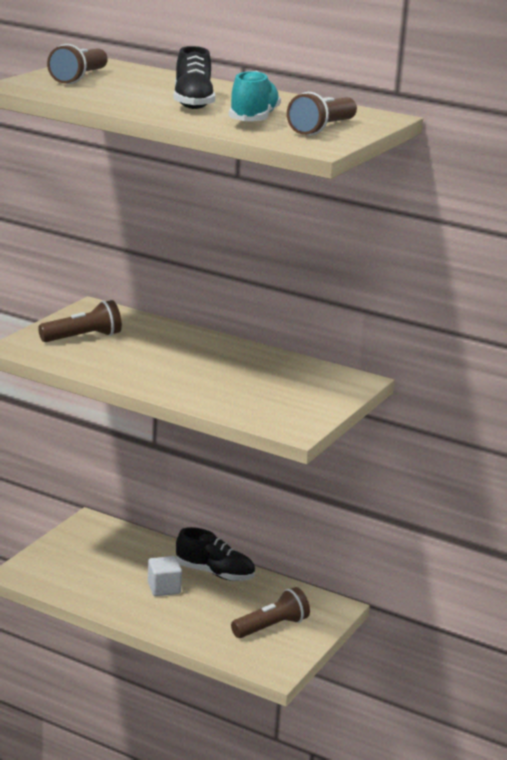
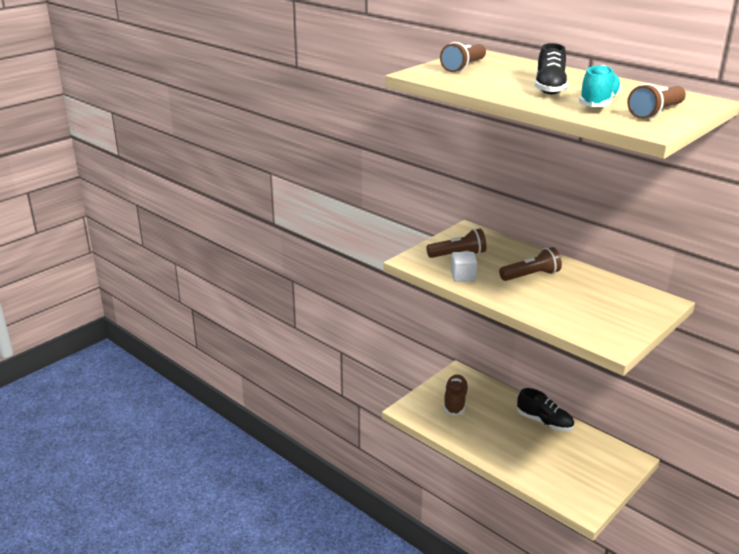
camera: 15 degrees right, 5 degrees up
(88, 558) = (455, 401): none -> brown shoe
(164, 588) = (507, 431): white cube -> white cube (463, 276)
(271, 627) = (584, 472): brown flashlight -> brown flashlight (531, 275)

